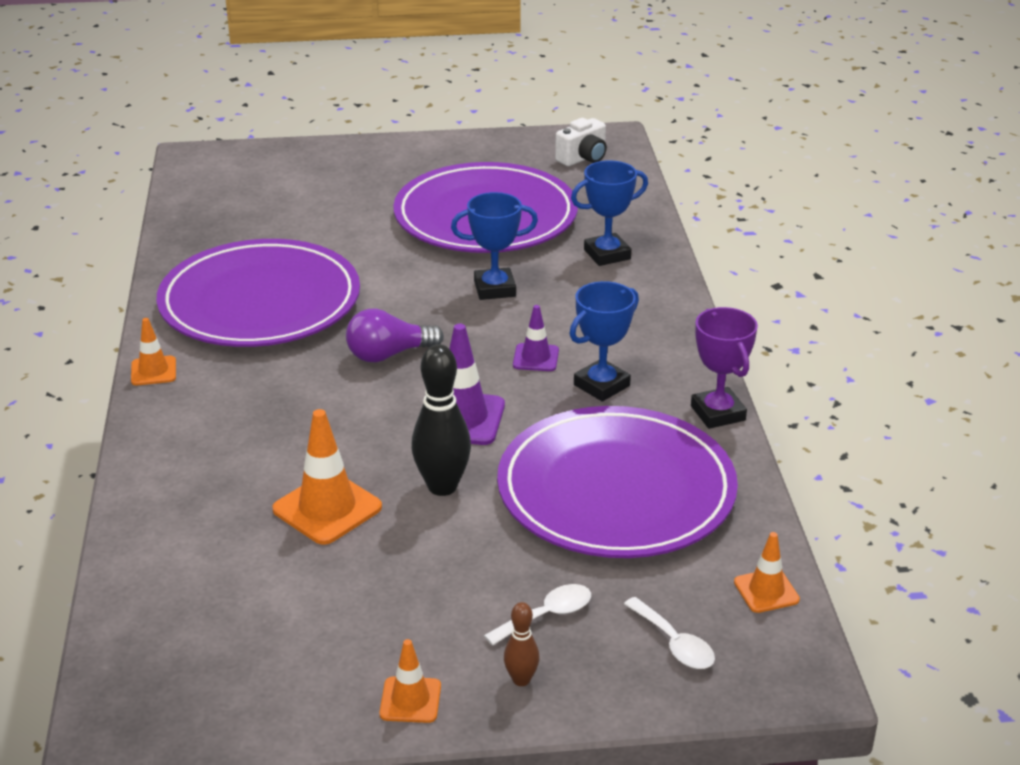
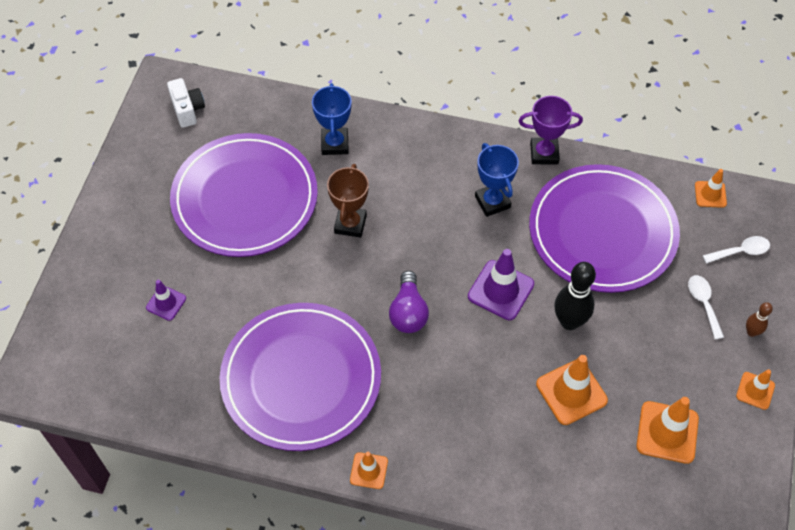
camera: 70 degrees left, 25 degrees up
(296, 612) = (667, 432): none -> orange traffic cone
(495, 289) = (350, 224): blue trophy -> brown trophy
(536, 358) = (447, 227): purple traffic cone -> purple traffic cone (166, 303)

